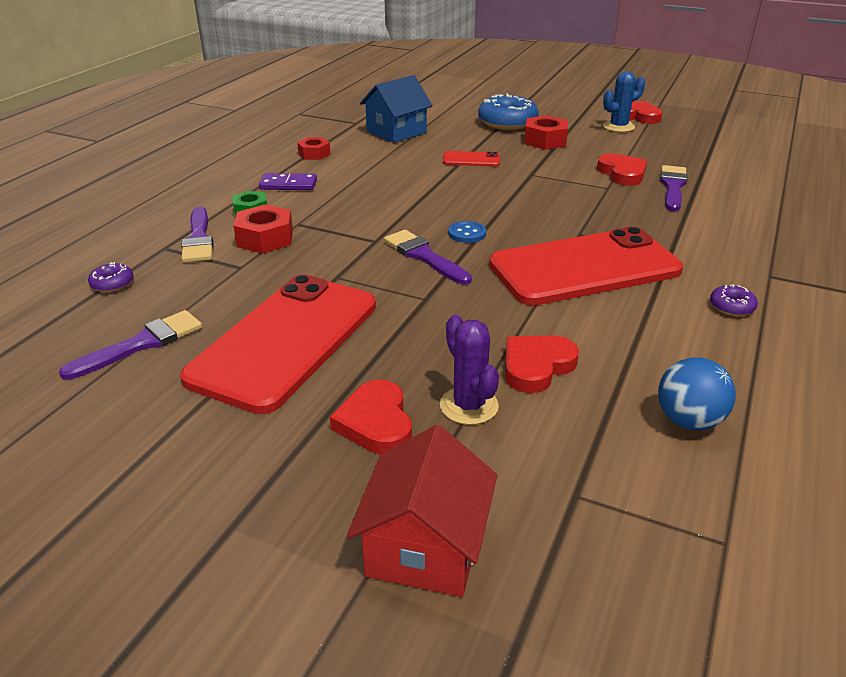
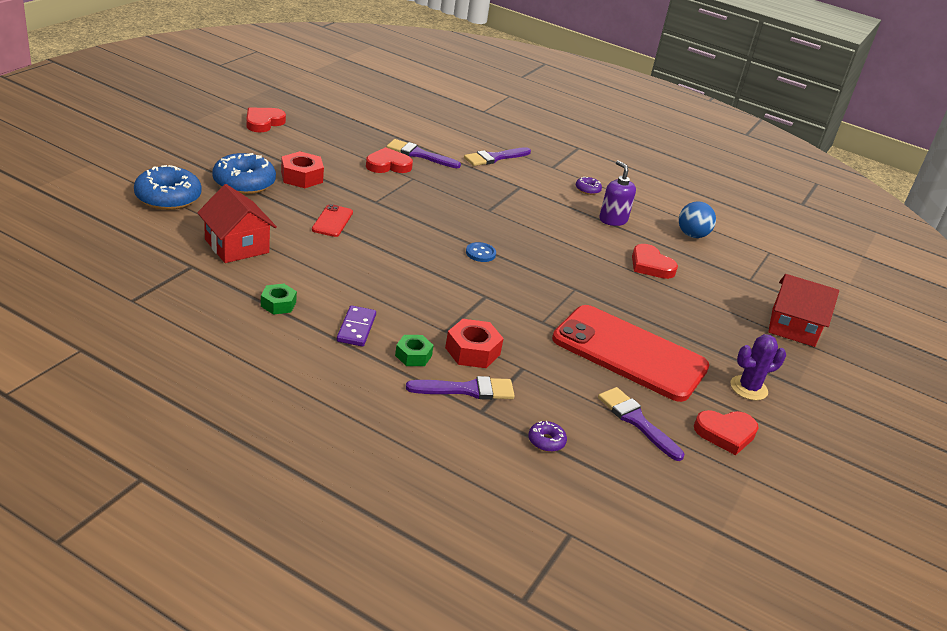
camera: 90 degrees left, 0 degrees up
(314, 154) = (278, 304): red nut -> green nut
(376, 423) = (708, 328): red heart -> red heart (725, 433)
(396, 132) = (237, 246): blue house -> red house
(424, 256) = (515, 278): purple brush -> purple brush (495, 158)
(454, 104) = (168, 197): none -> blue donut
(469, 406) = (689, 295): purple cactus -> purple cactus (748, 388)
(584, 268) = (538, 221): red phone -> none
(618, 127) = (285, 137): blue cactus -> none
(654, 331) = (613, 220): none -> purple soap dispenser

